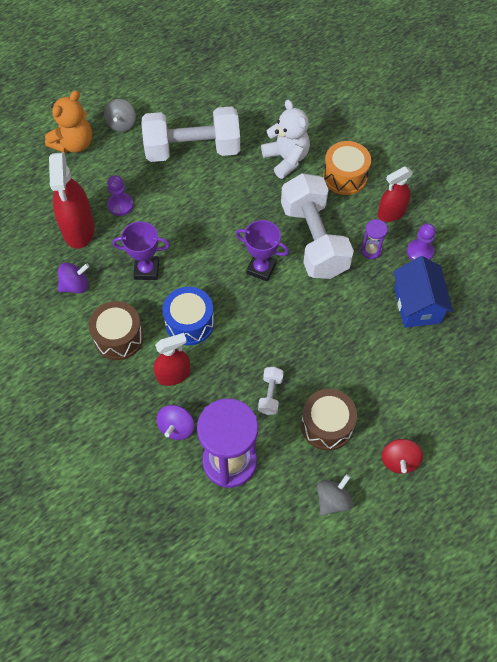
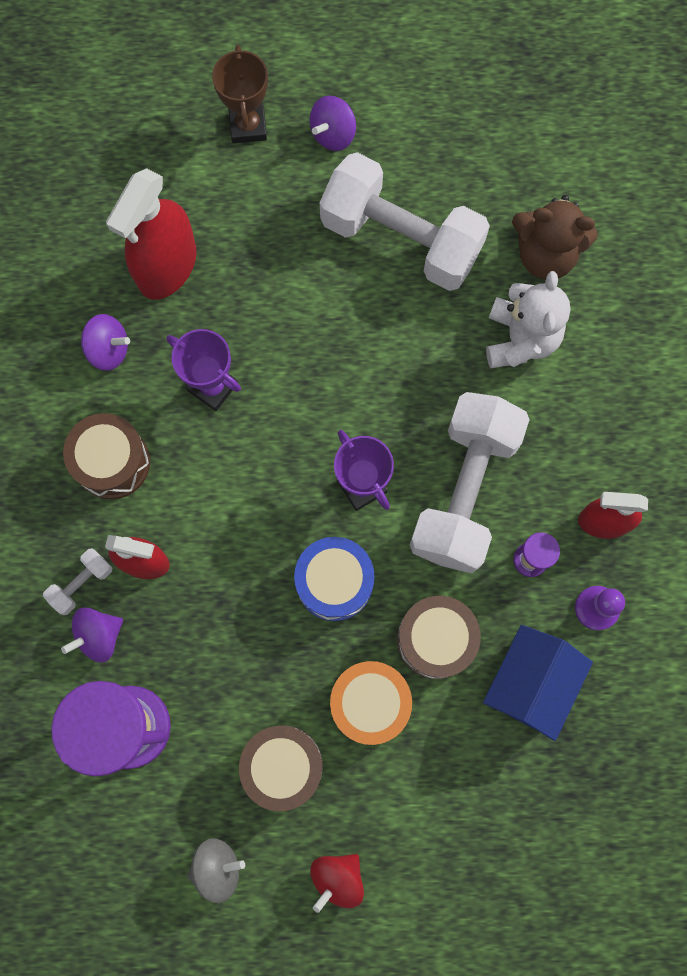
camera: 35 degrees right, 15 degrees up
(74, 144) = (248, 126): orange teddy bear -> brown trophy
(120, 205) = (245, 264): purple pawn -> none
(122, 124) = (333, 134): grey spinning top -> purple spinning top
(189, 323) = (213, 503): blue drum -> blue drum (334, 582)
(269, 118) = (545, 254): none -> brown teddy bear
(270, 394) = (243, 674): white dumbbell -> white dumbbell (81, 583)
(345, 177) = (582, 421): orange drum -> orange drum (369, 703)
(355, 315) = (435, 639): none -> brown drum

